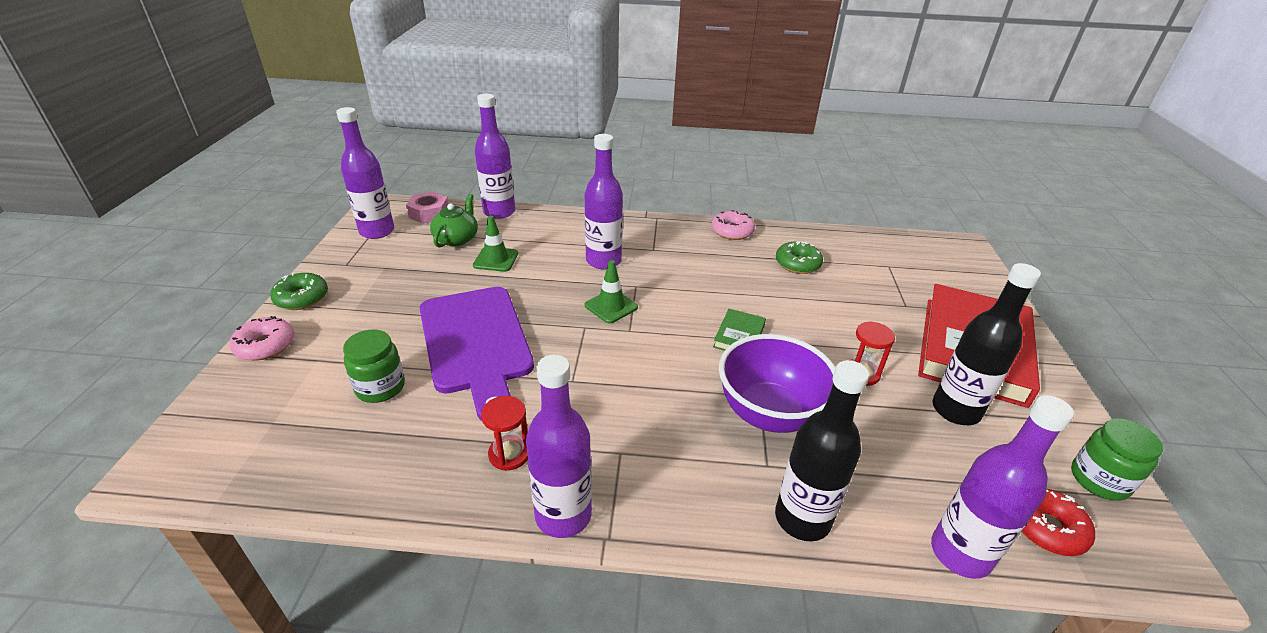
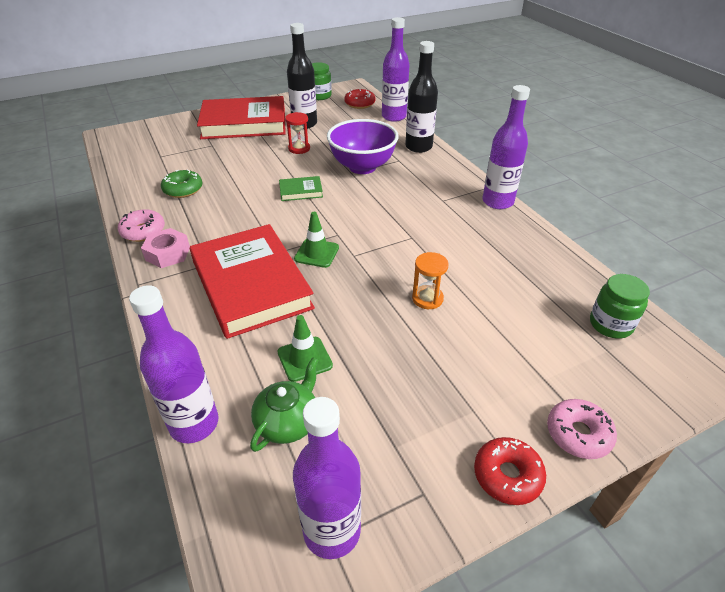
camera: 120 degrees left, 5 degrees up
(302, 298) = (507, 475): green donut -> red donut
(380, 387) = (519, 318): green jar -> green jar (610, 324)
(429, 213) = (243, 505): pink nut -> pink nut (168, 253)
(457, 239) = (288, 422): green teapot -> green teapot turned 135 degrees clockwise
(476, 344) = (427, 298): purple cutting board -> orange hourglass
(509, 454) = (490, 234): red hourglass -> none
(603, 261) = (251, 284): purple bottle -> red book

